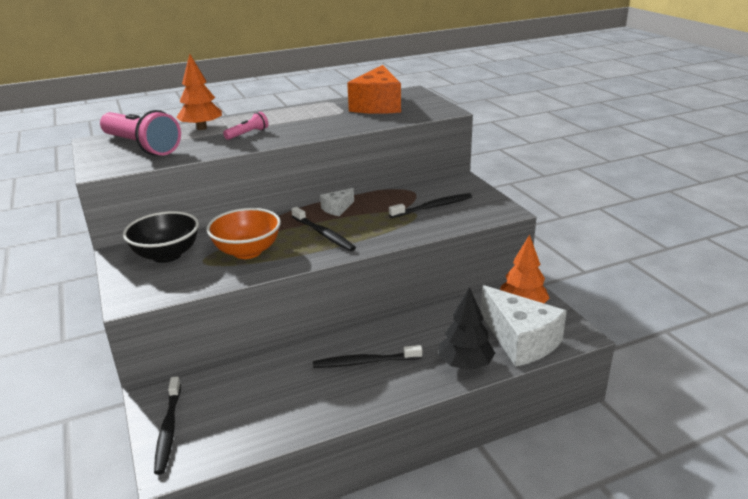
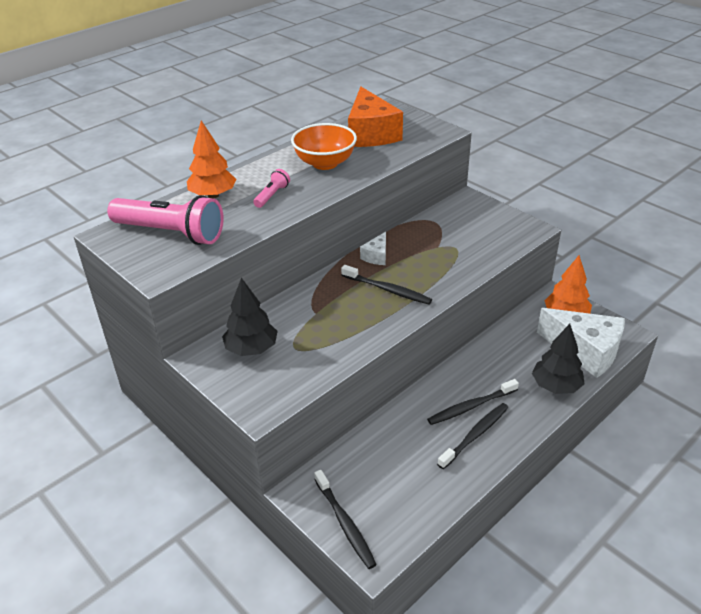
camera: 20 degrees left, 10 degrees up
(167, 255) = (251, 349): black bowl -> black tree
(247, 251) = (330, 326): orange bowl -> orange bowl (325, 163)
(433, 207) = (465, 236): black toothbrush -> black toothbrush (475, 435)

